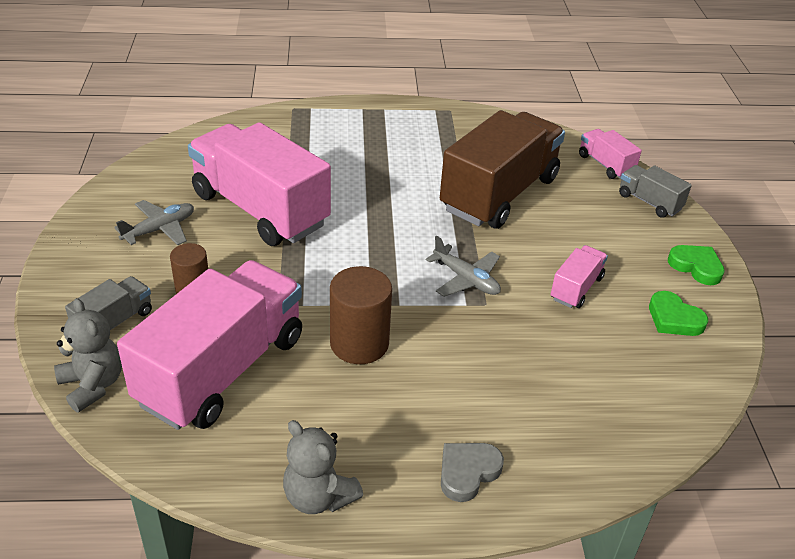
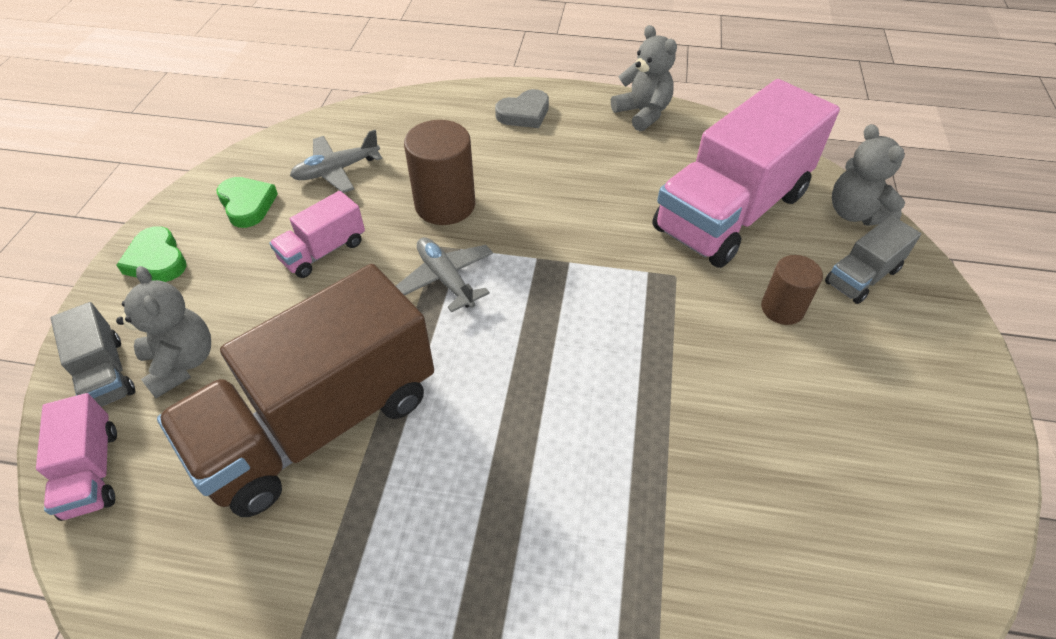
camera: 165 degrees left, 10 degrees up
(159, 229) = (856, 417): grey plane -> grey plane (337, 170)
(260, 209) = (708, 440): pink truck -> none
(359, 343) = (590, 220): brown cylinder -> brown cylinder (445, 205)
(609, 211) = (182, 363): none -> grey teddy bear

